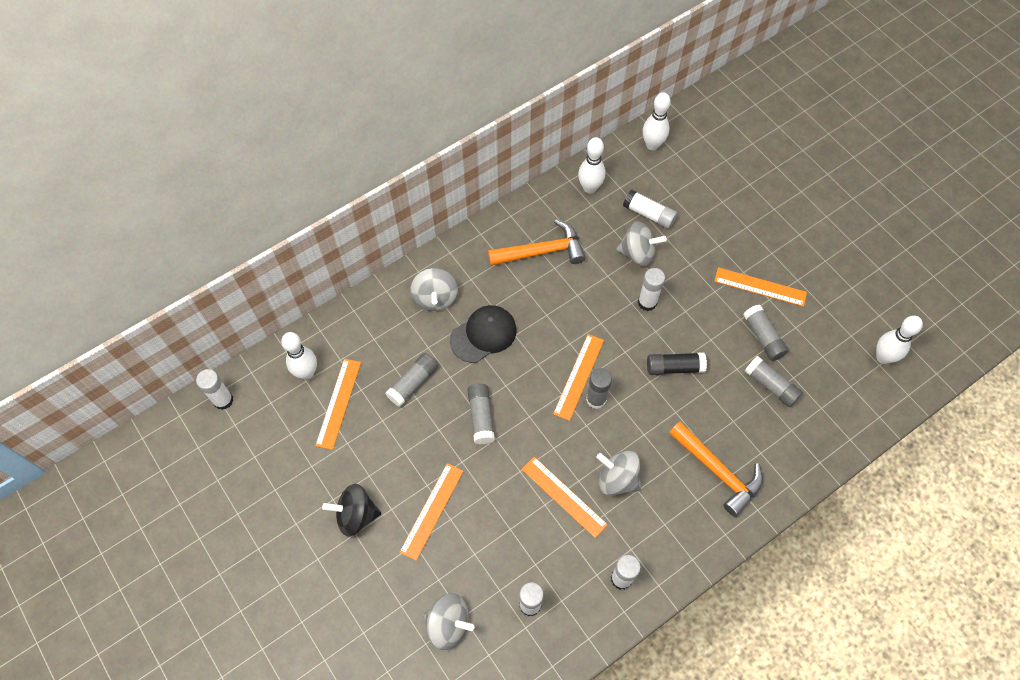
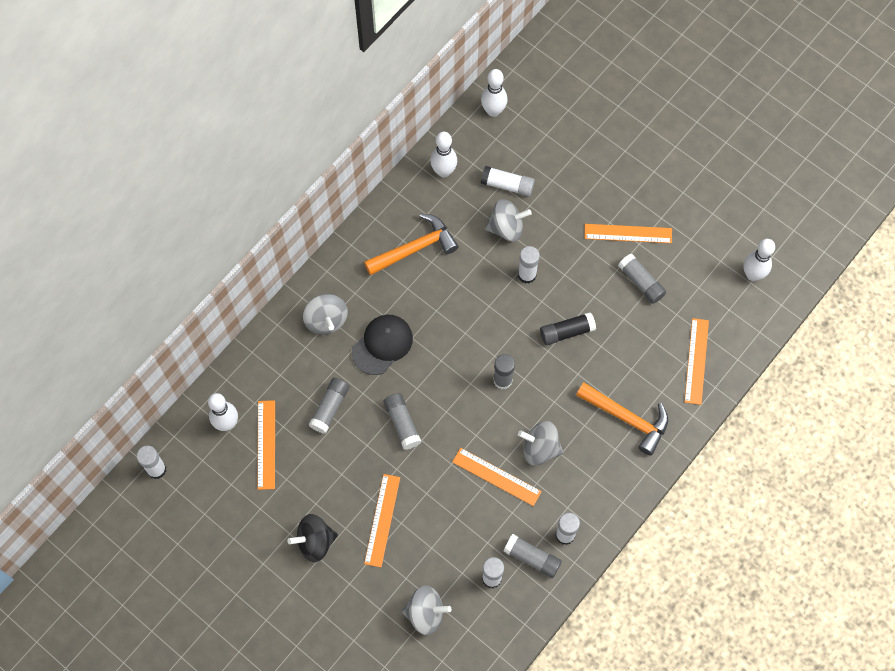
camera: 15 degrees left, 5 degrees up
(578, 376) = (481, 362): orange ruler -> orange ruler (696, 361)
(771, 385) = (657, 327): grey glue stick -> grey glue stick (532, 558)

